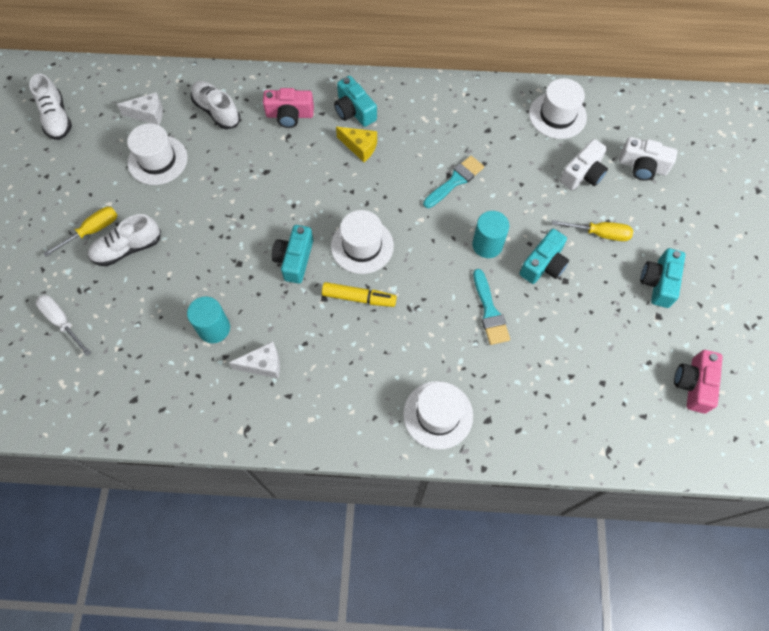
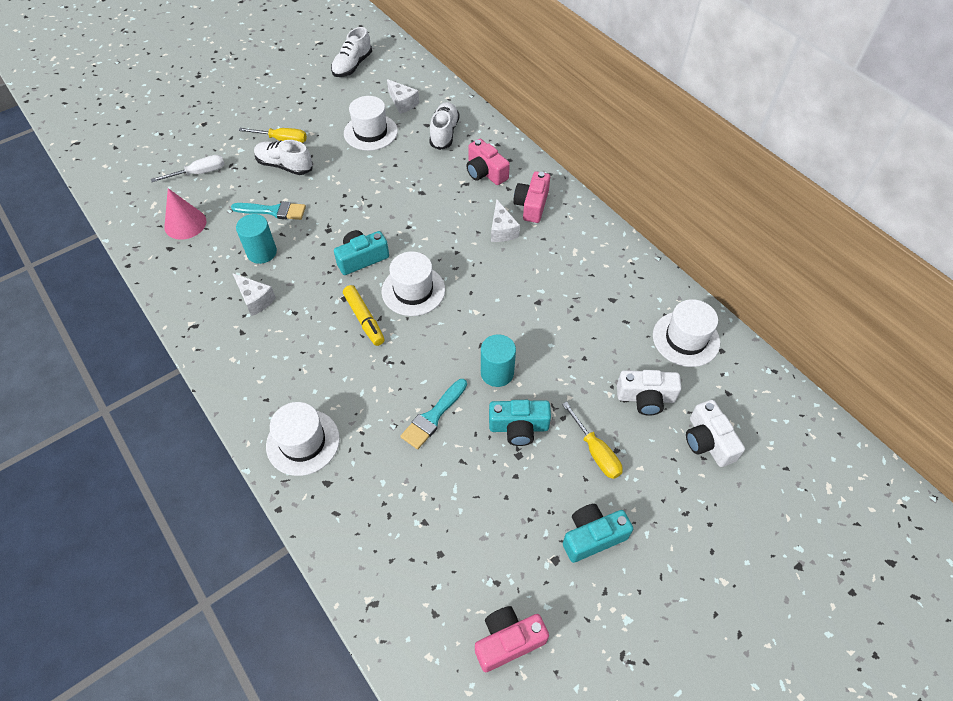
camera: 50 degrees right, 10 degrees down
(62, 322) = (199, 173): white screwdriver -> white screwdriver turned 60 degrees clockwise
(116, 370) = (185, 224): none -> pink cone
(354, 111) = (532, 205): turquoise camera -> pink camera
(360, 147) = (502, 230): yellow cheese -> white cheese
(455, 181) = (537, 310): turquoise brush -> turquoise brush (273, 211)

